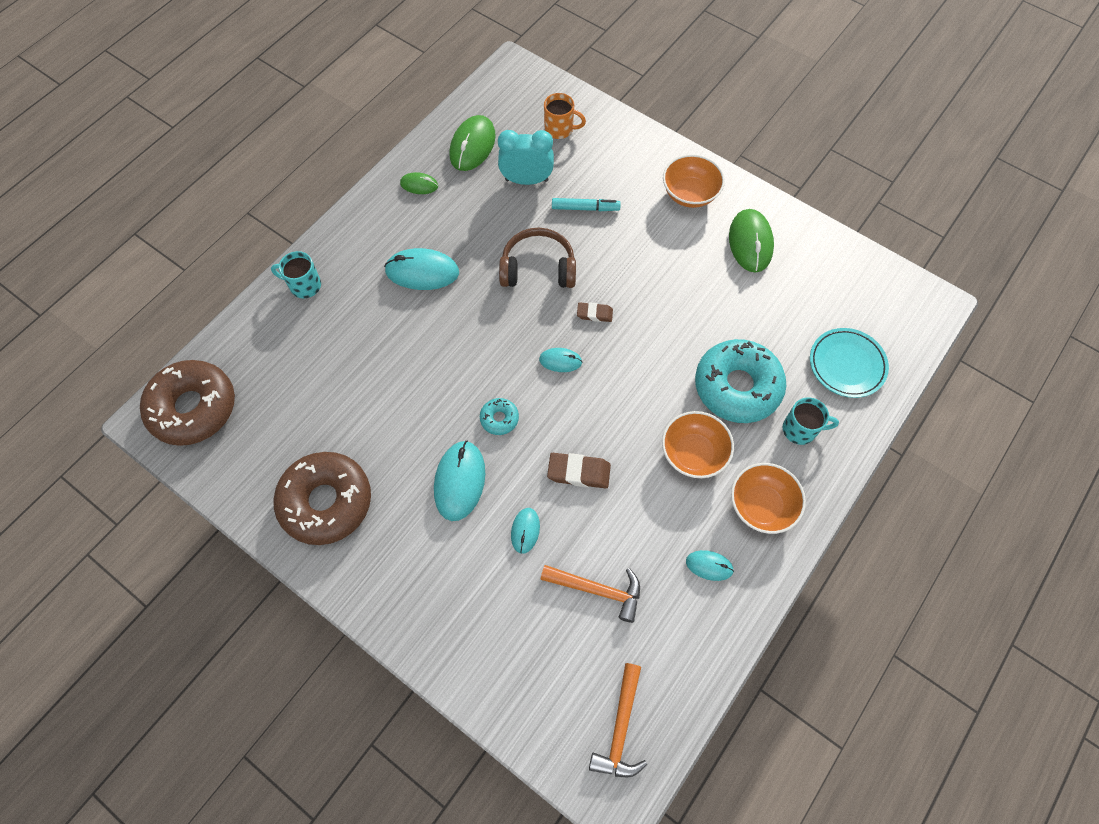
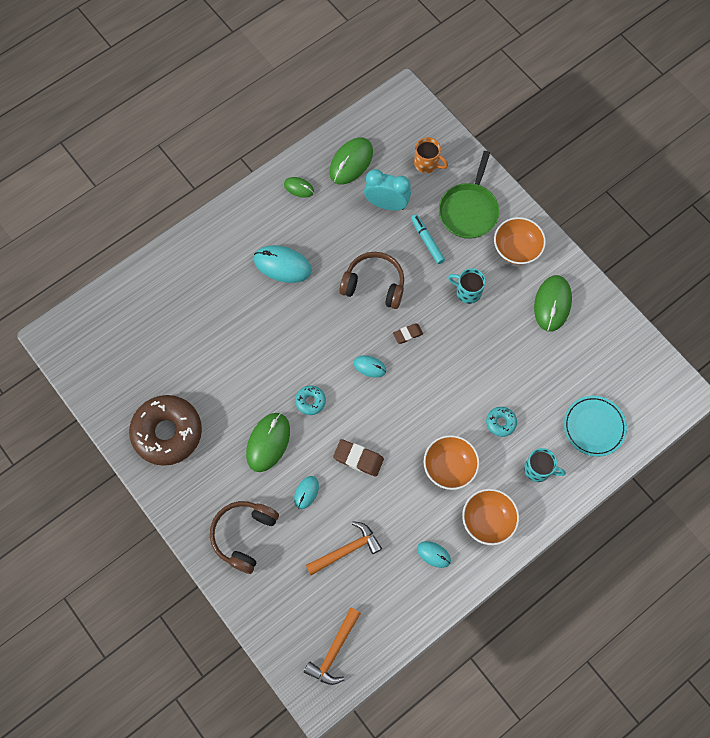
camera: 15 degrees right, 5 degrees up
(193, 408) = (86, 335): brown donut -> none
(304, 285) = (189, 254): turquoise mug -> turquoise mug (467, 292)
(459, 607) = (244, 535): none -> brown headphones
(460, 481) = (268, 442): turquoise mouse -> green mouse
(585, 208) = (427, 241): turquoise marker -> turquoise marker turned 135 degrees counterclockwise
(594, 314) = (407, 334): brown eraser -> brown eraser turned 45 degrees counterclockwise
(597, 590) = (346, 550): orange hammer -> orange hammer turned 60 degrees counterclockwise
(623, 166) = (469, 210): none -> green pan
(737, 387) = (500, 423): turquoise donut -> turquoise donut, size x0.43

